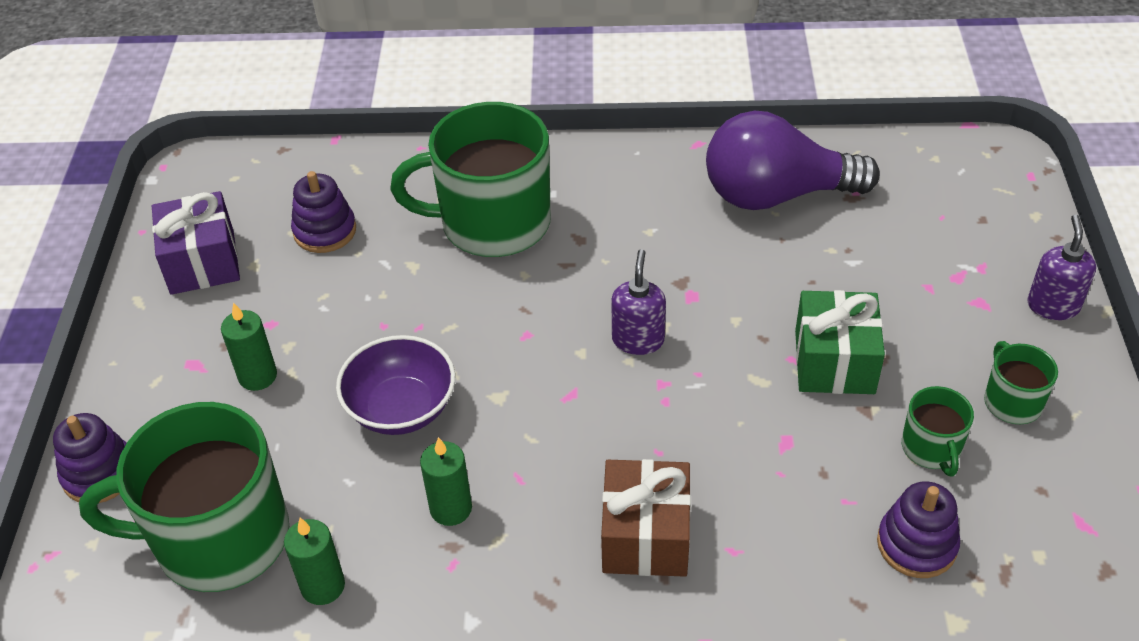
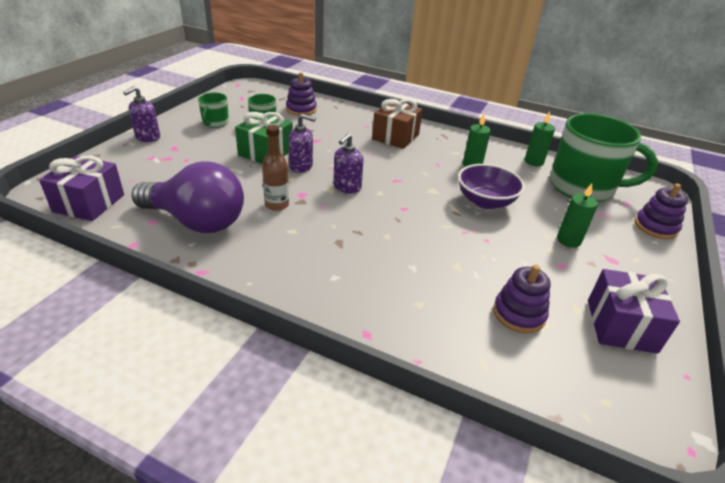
camera: 160 degrees left, 10 degrees down
(492, 223) = (390, 273): green mug -> none
(707, 261) = (277, 205): none -> brown bottle
(746, 354) = (301, 166): none -> purple soap dispenser
(930, 164) = (89, 203): none -> purple gift

